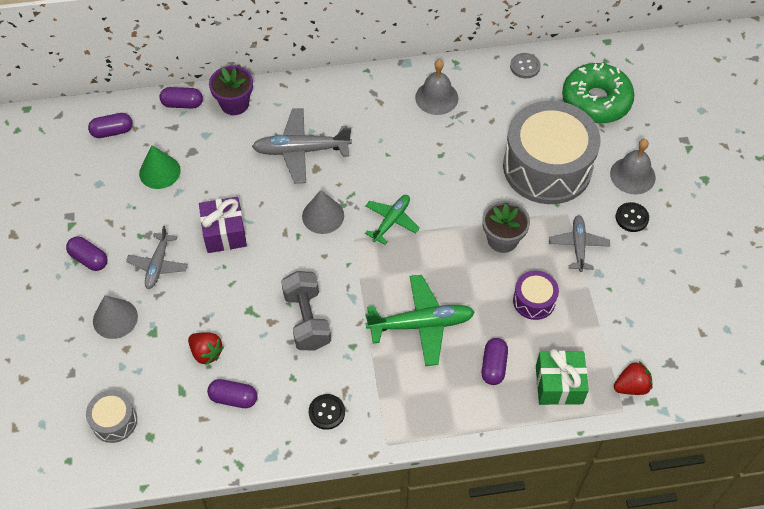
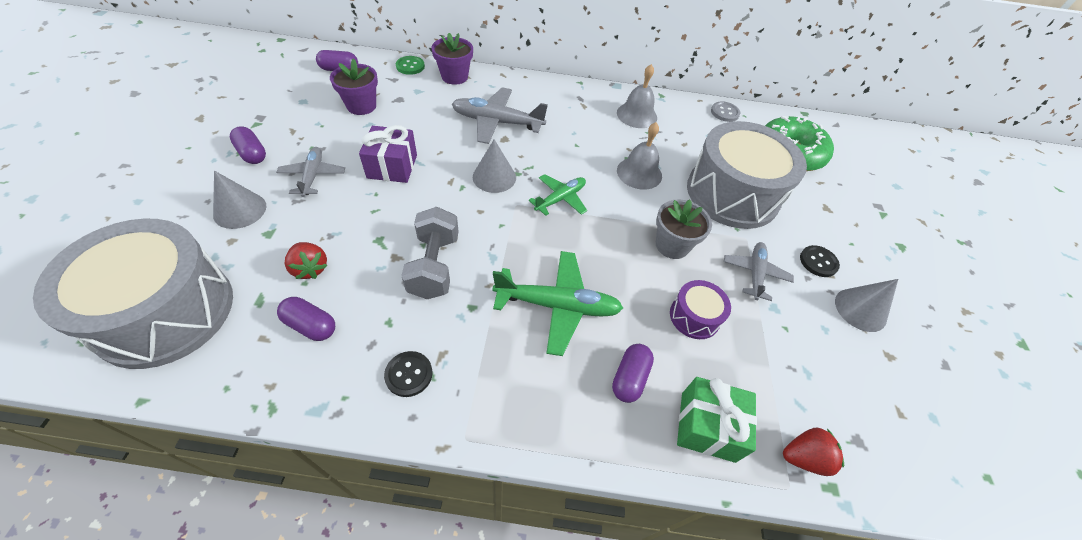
camera: 10 degrees right, 5 degrees down
(114, 421) = (165, 311): grey drum -> grey drum, size x2.25
(158, 265) = (313, 176): grey plane -> grey plane turned 150 degrees clockwise
(159, 172) = (361, 106): green cone -> purple flower pot
(182, 104) = (410, 66): purple capsule -> green button
(632, 175) = (822, 223): grey bell -> grey bell (639, 173)
(669, 254) = (860, 309): none -> grey cone

